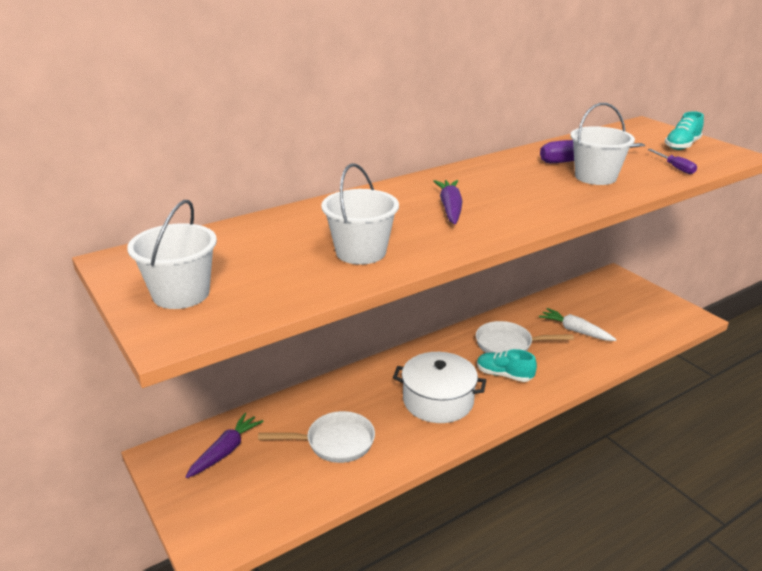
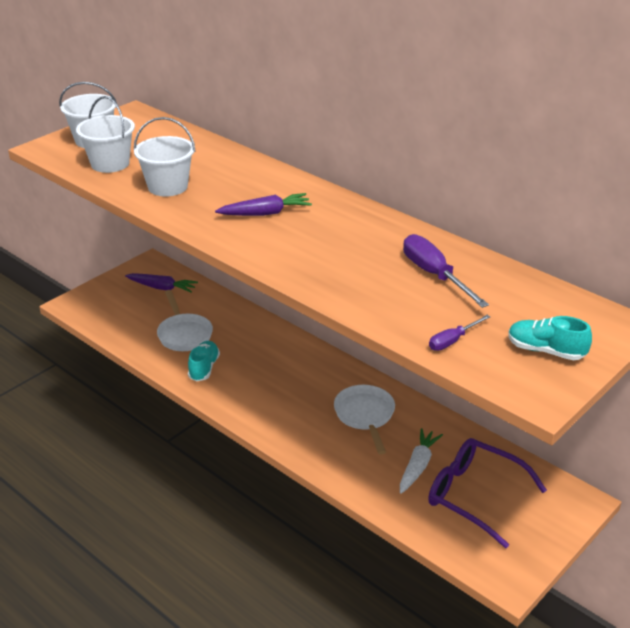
camera: 75 degrees right, 5 degrees up
(438, 400) = (254, 380): white pot -> none
(504, 375) = (309, 417): turquoise shoe -> turquoise shoe (204, 368)
(595, 177) = (388, 286): white bucket -> white bucket (110, 163)
(609, 313) = (474, 495): none -> purple glasses

